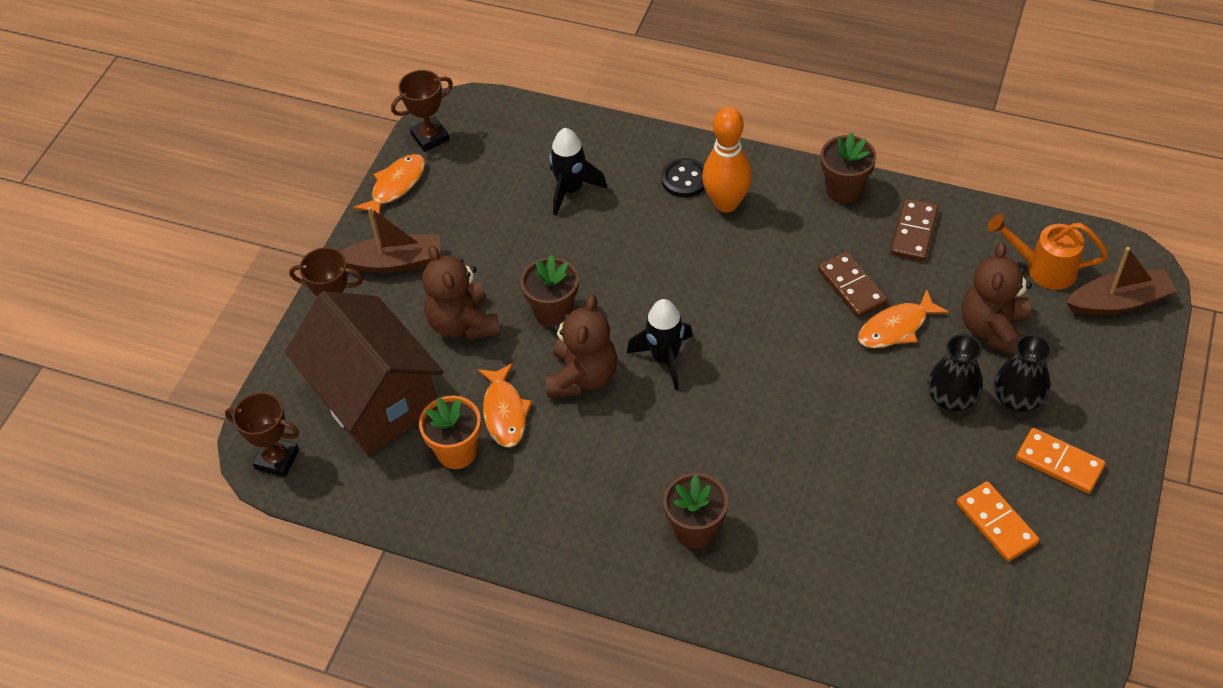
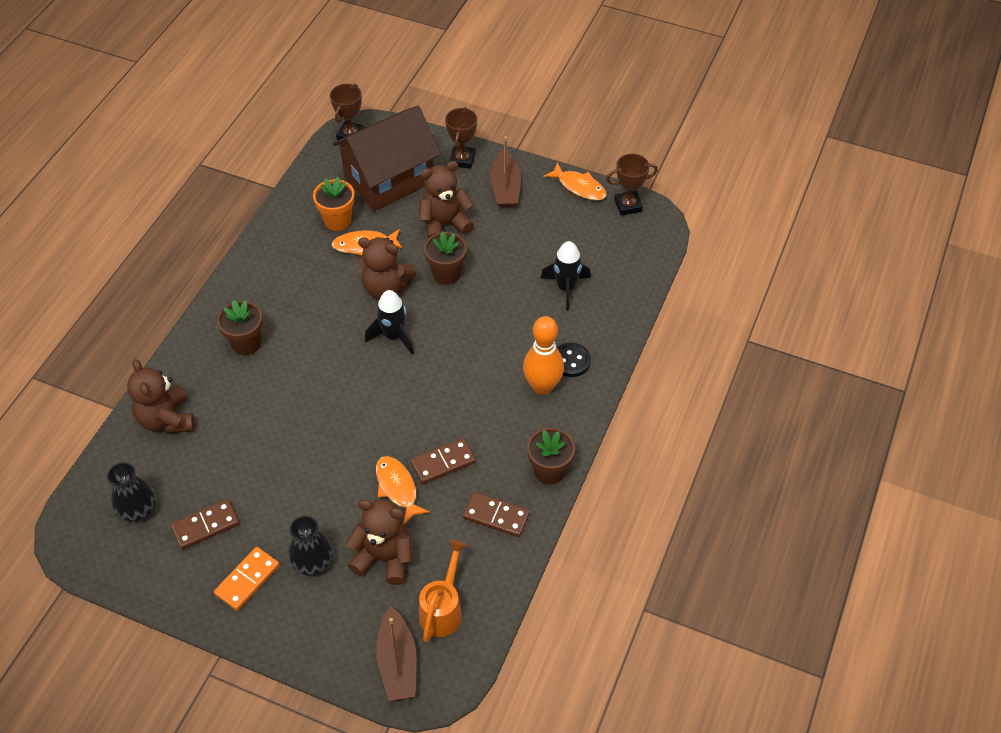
camera: 90 degrees right, 0 degrees up
(430, 137) = (628, 205): brown trophy -> brown trophy turned 75 degrees counterclockwise
(841, 606) = (166, 419): none -> brown teddy bear
(951, 398) = (322, 515): black vase -> black vase (138, 510)
(996, 523) = (205, 526): orange domino -> brown domino

